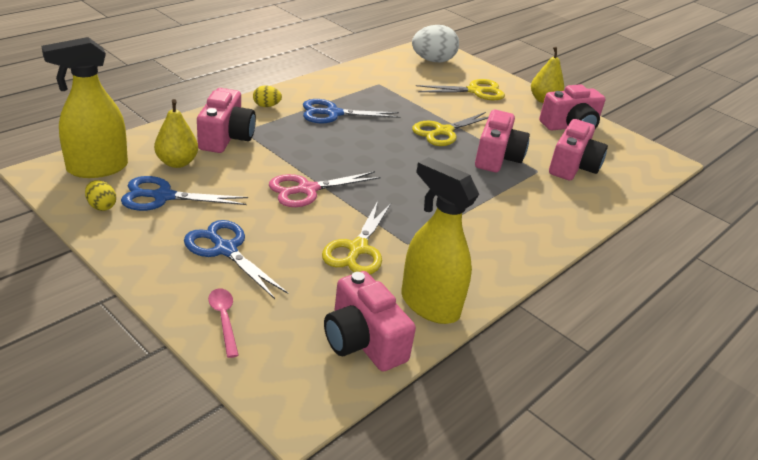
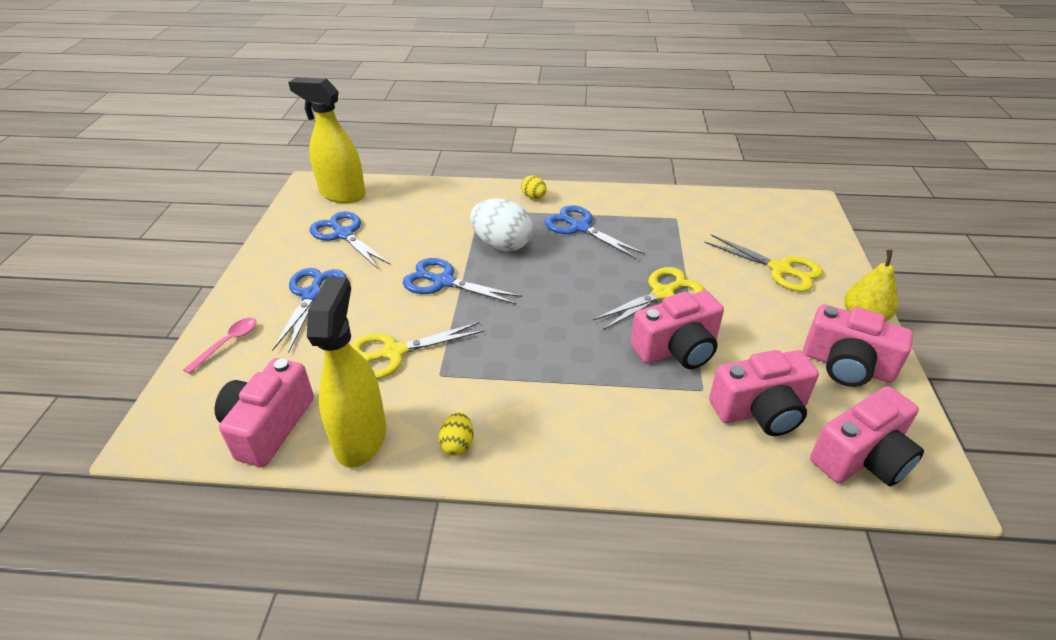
camera: 55 degrees right, 5 degrees up
(101, 206) = (301, 222): yellow egg -> yellow egg (457, 444)
(177, 162) = (393, 213): yellow pear -> none
(226, 137) = (459, 209): pink camera -> pink camera (862, 457)
(307, 190) = (443, 282): pink scissors -> blue scissors
(433, 61) = (784, 217): white egg -> white egg (502, 245)
(443, 131) = (662, 294): yellow scissors -> yellow scissors turned 135 degrees clockwise

